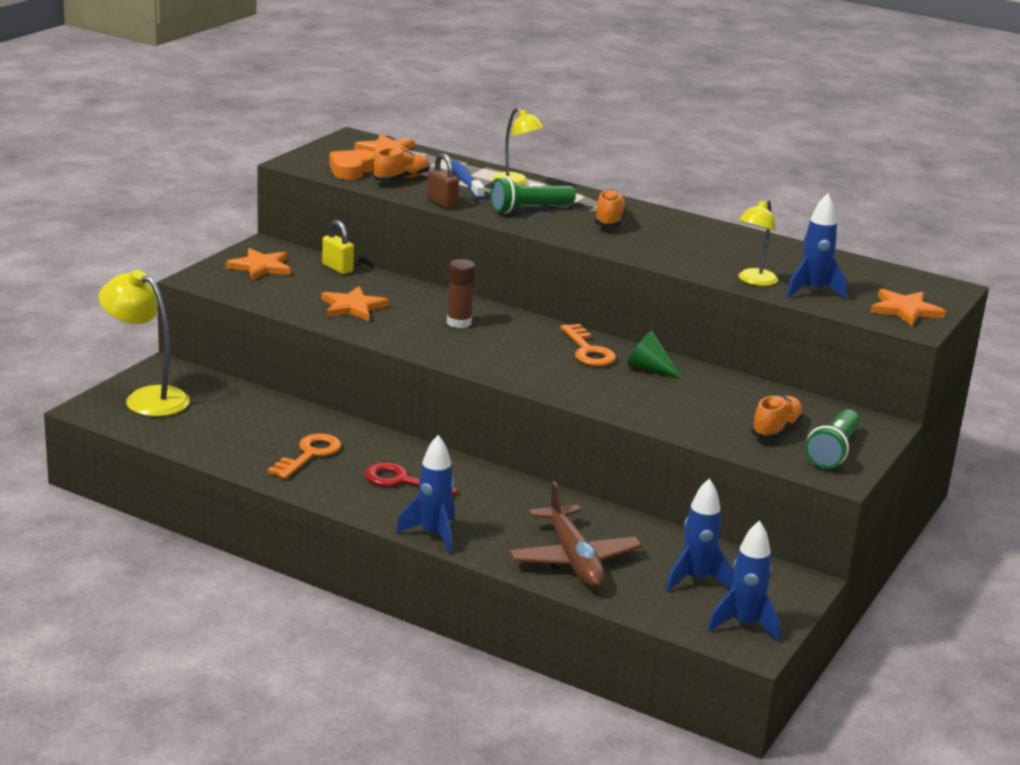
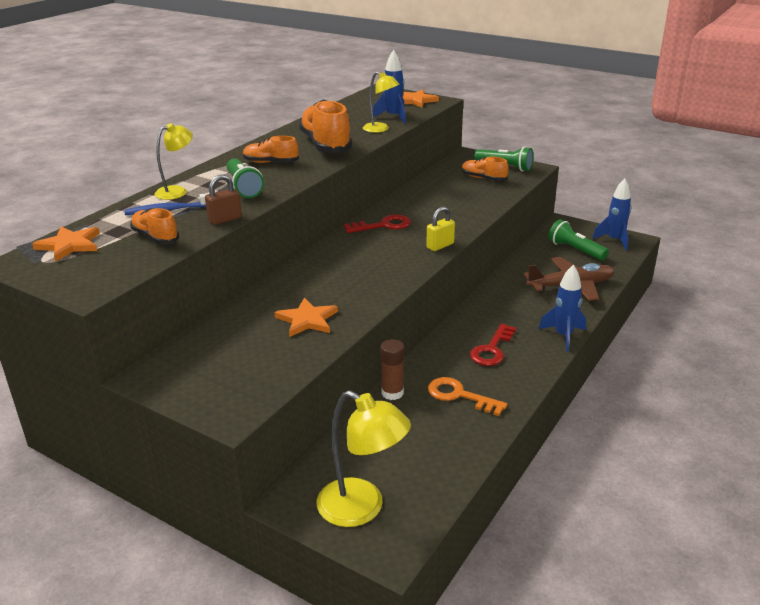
camera: 85 degrees left, 5 degrees up
(147, 398) = (362, 509): yellow lamp -> yellow lamp turned 90 degrees counterclockwise
(260, 267) = (204, 376): orange star -> none
(337, 268) = (214, 330): yellow padlock -> yellow padlock (440, 246)
(351, 170) = (122, 261): orange heart -> none
(459, 323) = (338, 271): brown glue stick -> brown glue stick (392, 393)
(588, 351) = (383, 225): orange key -> red key
(649, 368) = (408, 207): green cone -> none
(680, 248) = (325, 145): none -> orange shoe
(696, 580) = (575, 250): blue rocket -> green flashlight

